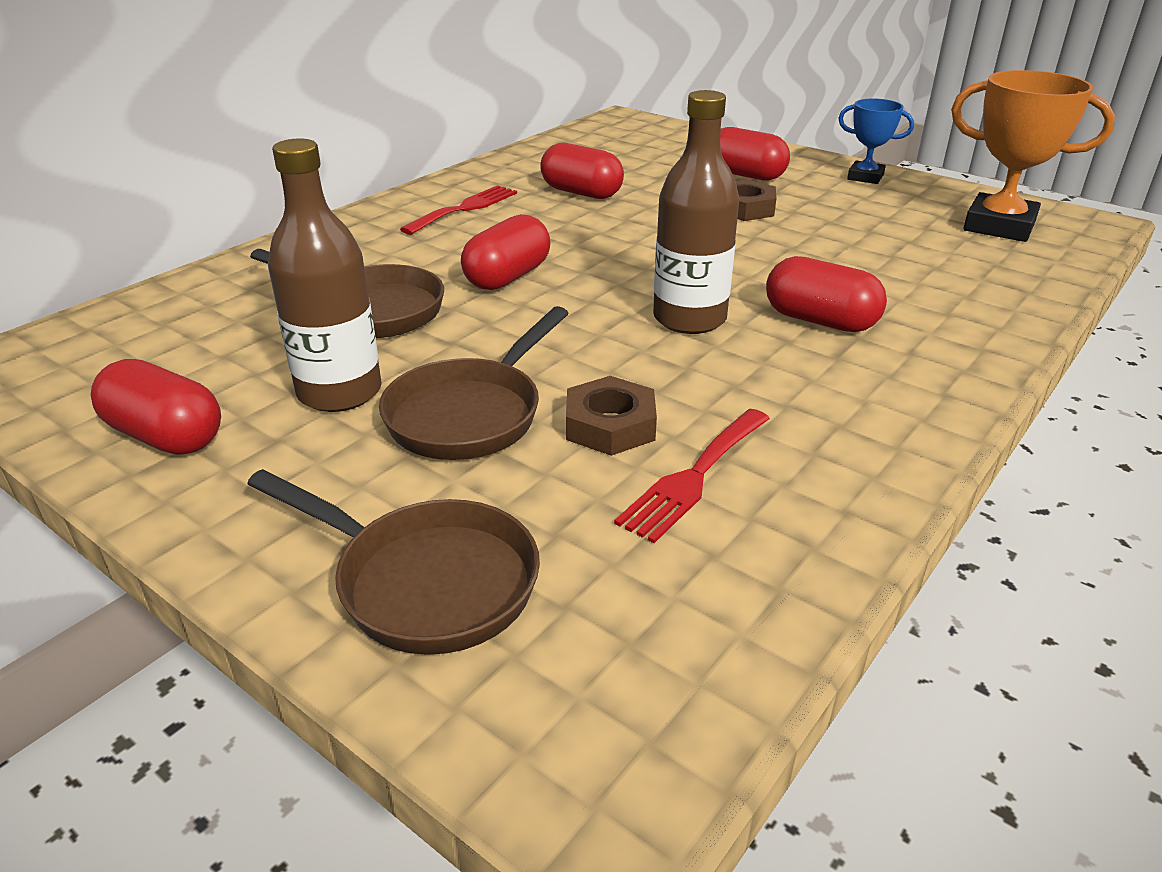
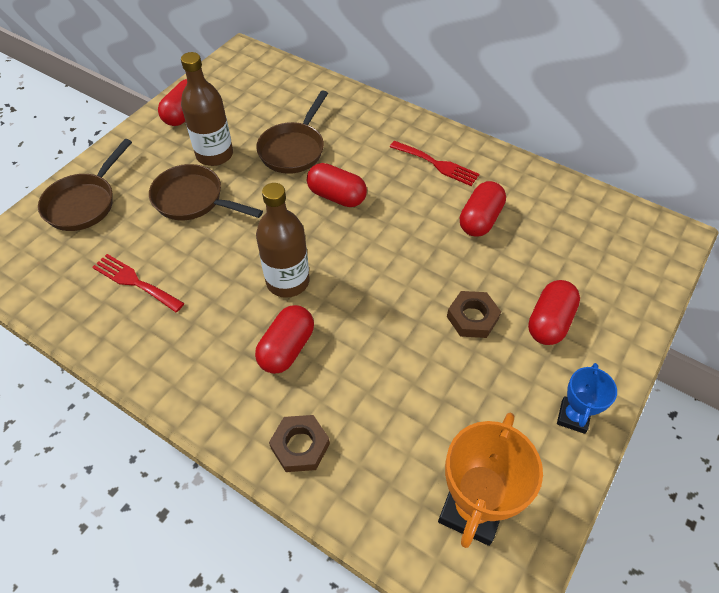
camera: 85 degrees right, 20 degrees up
(610, 425) = (179, 250): brown nut -> brown nut (300, 446)

